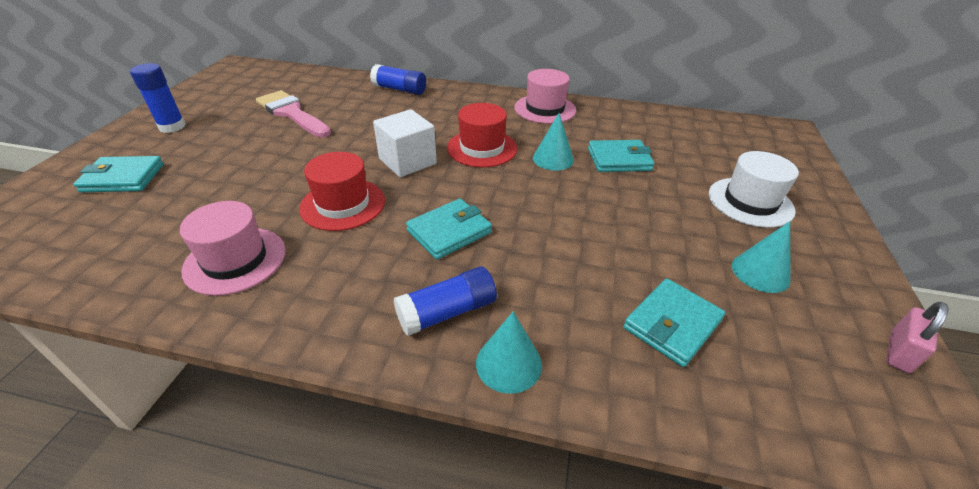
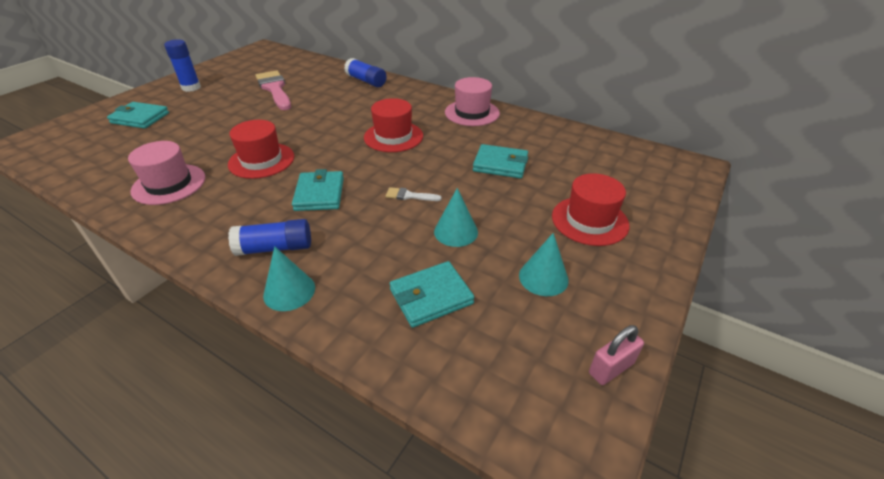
camera: 20 degrees right, 0 degrees up
(407, 161) = (329, 137): white cube -> none
(449, 232) = (319, 194): turquoise wallet -> turquoise wallet turned 75 degrees counterclockwise
(553, 159) = (444, 154): turquoise cone -> turquoise cone (456, 231)
(554, 212) = (409, 196): none -> white brush
(750, 202) = (589, 220): white hat -> red hat

